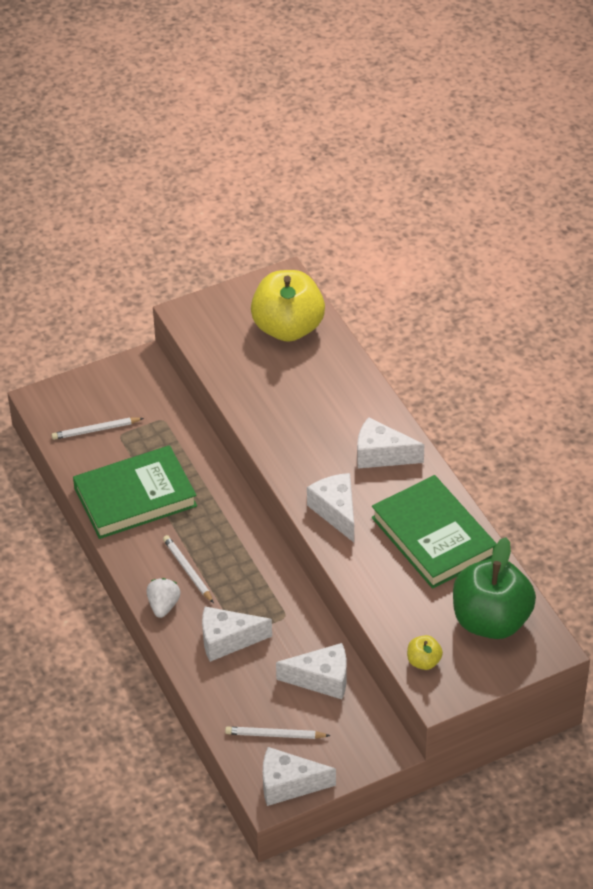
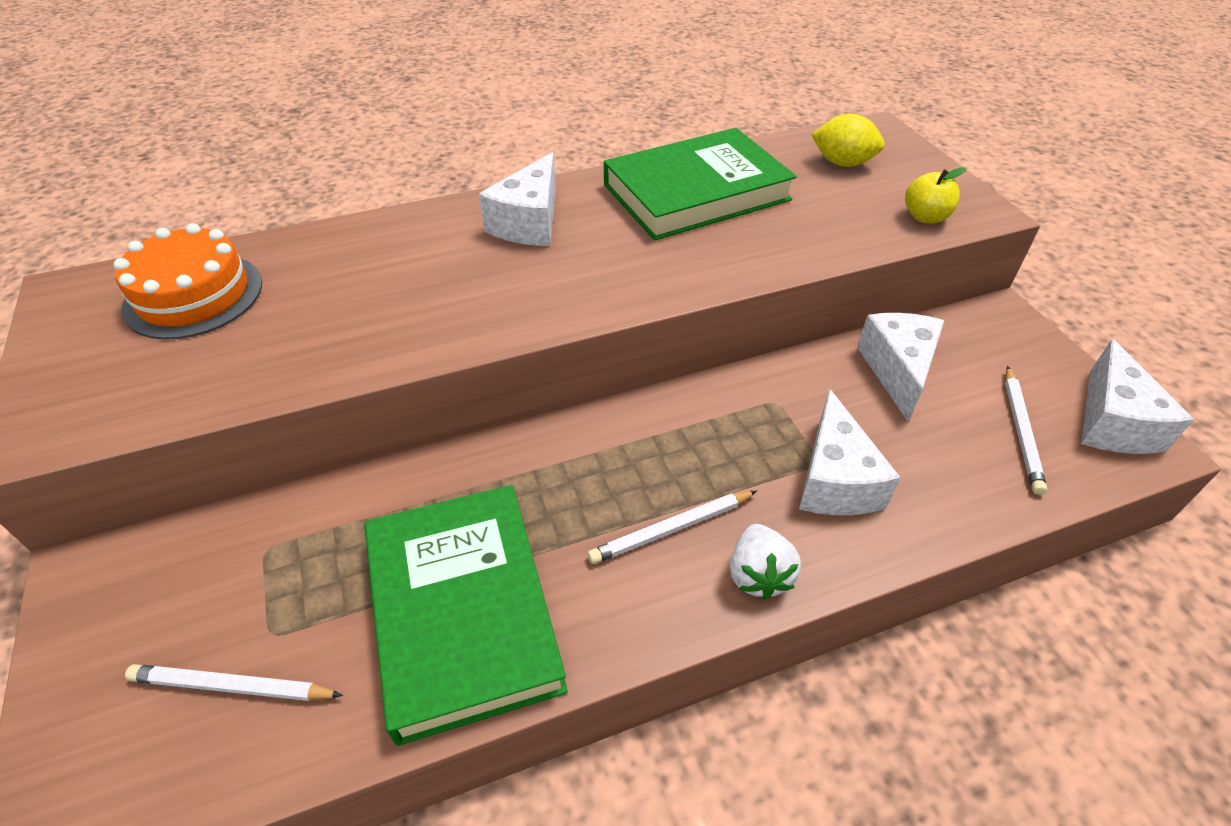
camera: 85 degrees left, 0 degrees up
(95, 430) = (232, 686): white pencil -> white pencil turned 105 degrees clockwise
(163, 605) = (758, 575): white strawberry -> white strawberry turned 105 degrees counterclockwise
(288, 328) = (193, 295): yellow apple -> orange cake
(336, 511) = (637, 273): white cheese -> none
(491, 621) = (842, 163): green apple -> yellow lemon

